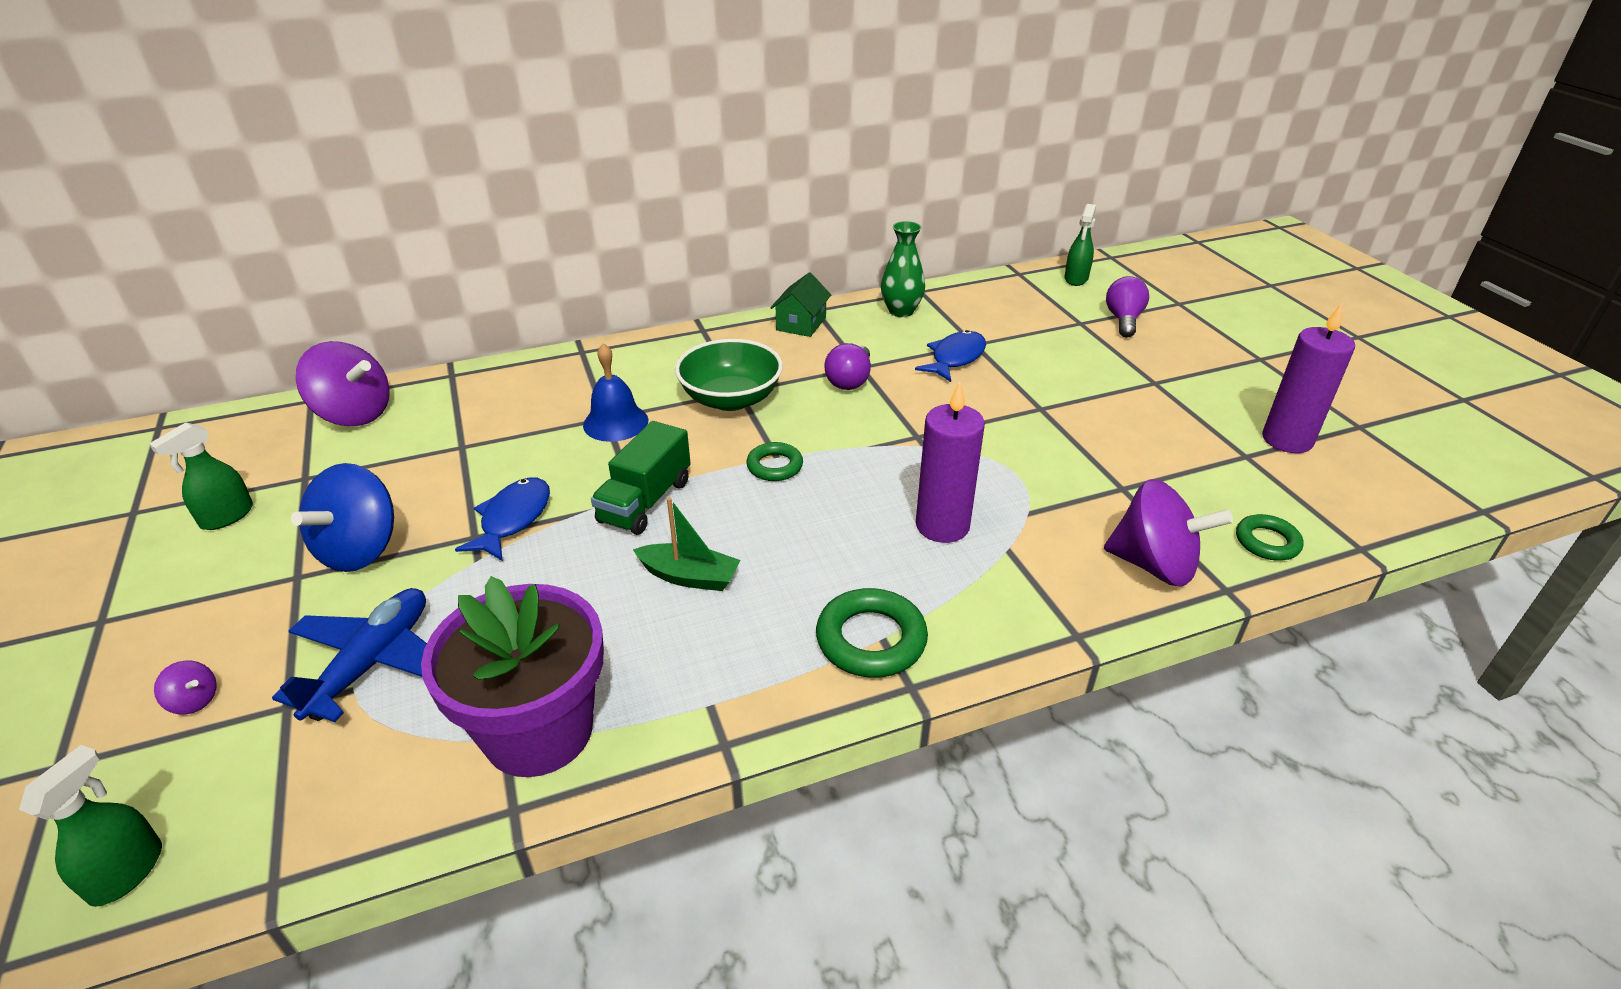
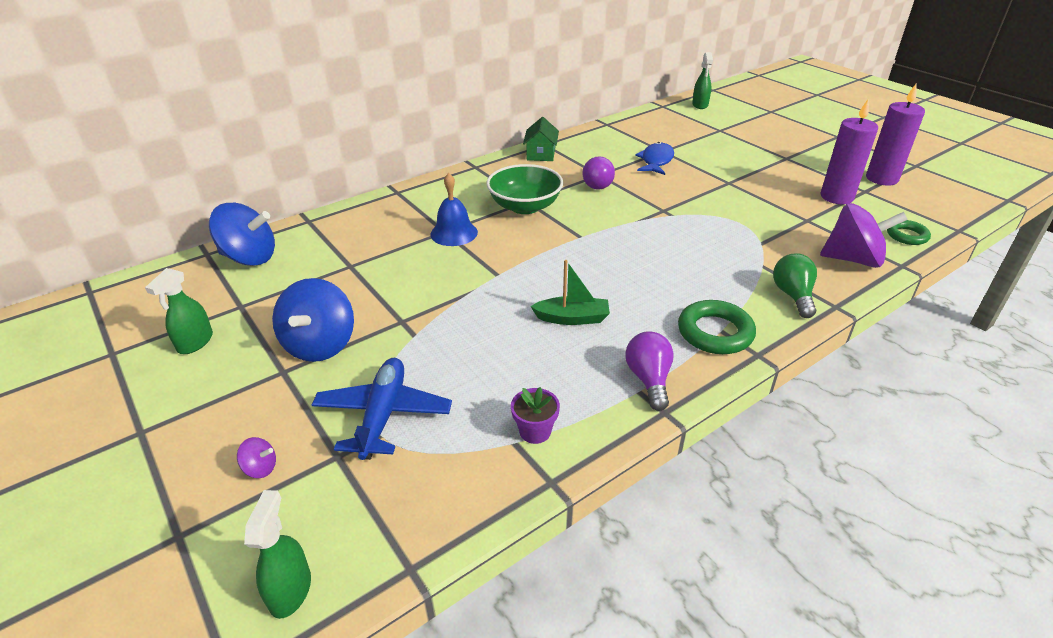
camera: 15 degrees left, 0 degrees up
(354, 414) = (250, 258): purple spinning top -> blue spinning top
(513, 519) = (422, 305): blue fish -> none
(539, 731) = (535, 431): purple flower pot -> purple flower pot, size x0.41
(645, 501) = (510, 278): green truck -> none
(774, 466) = (583, 242): green ring -> none
(901, 311) = (602, 138): green vase -> none
(942, 526) = (714, 259): purple candle -> purple candle (836, 197)
(1023, 605) = (793, 295): none -> green light bulb
(1123, 320) = (744, 125): purple light bulb -> purple light bulb (649, 379)

